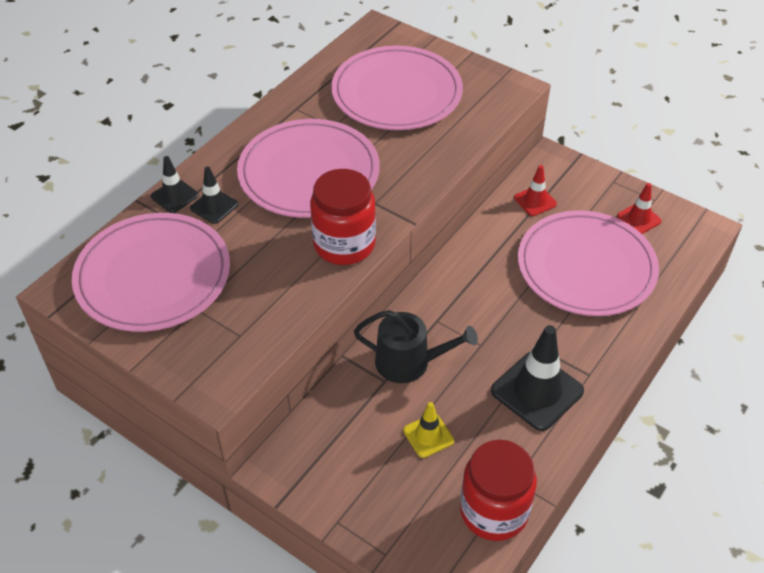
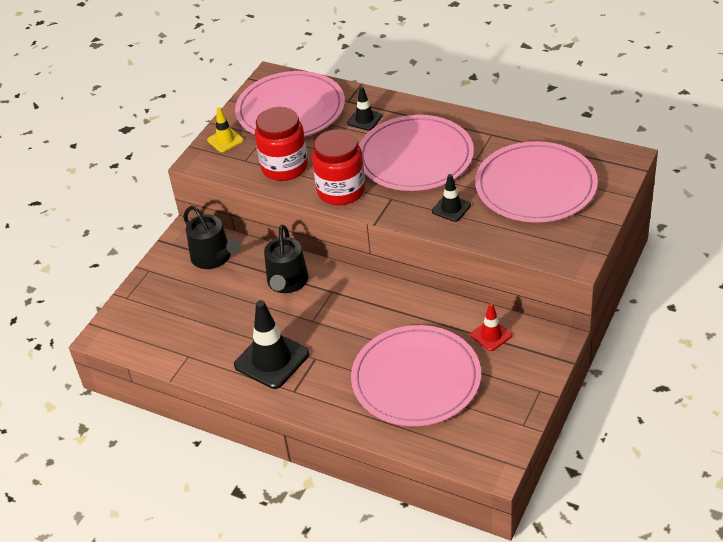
camera: 85 degrees right, 5 degrees down
(174, 196) = (370, 99): black traffic cone -> black traffic cone (451, 208)
(337, 438) = (214, 257): none -> black watering can
(428, 435) = (222, 303): yellow traffic cone -> yellow traffic cone (225, 140)
(494, 511) = (162, 348): red jar -> red jar (284, 167)
(639, 219) = (491, 413): red traffic cone -> none

